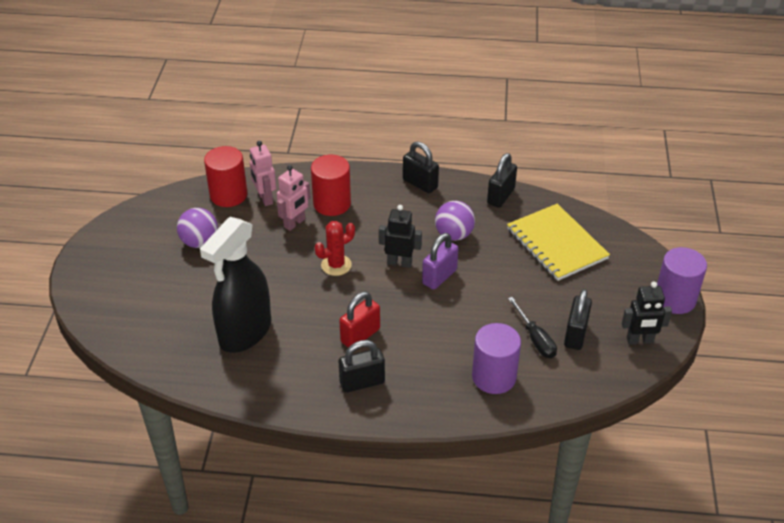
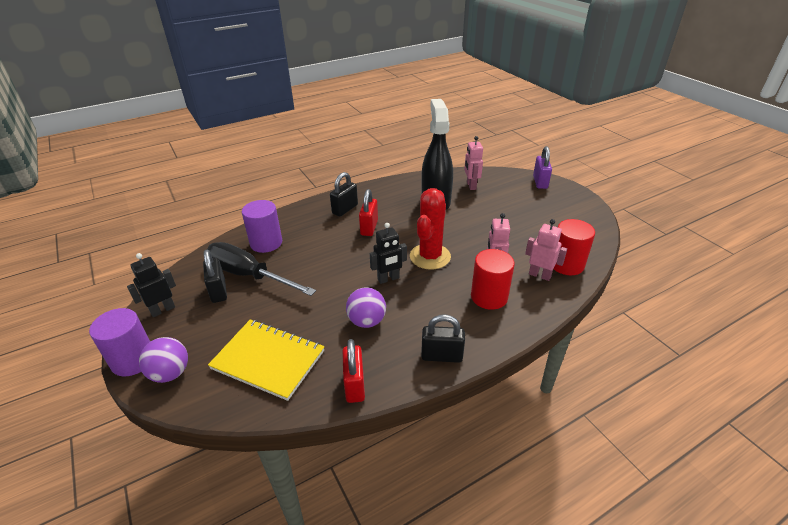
camera: 145 degrees right, 5 degrees down
(171, 335) = (471, 185): none -> pink robot
(200, 242) = (531, 229): purple ball -> purple ball (170, 373)
(336, 265) = (430, 256): red cactus -> red cactus, size x1.62
(439, 277) = (350, 283): purple padlock -> purple padlock (540, 182)
(501, 196) = (354, 385): black padlock -> red padlock
(535, 339) = (249, 275): black screwdriver -> black screwdriver, size x1.90

